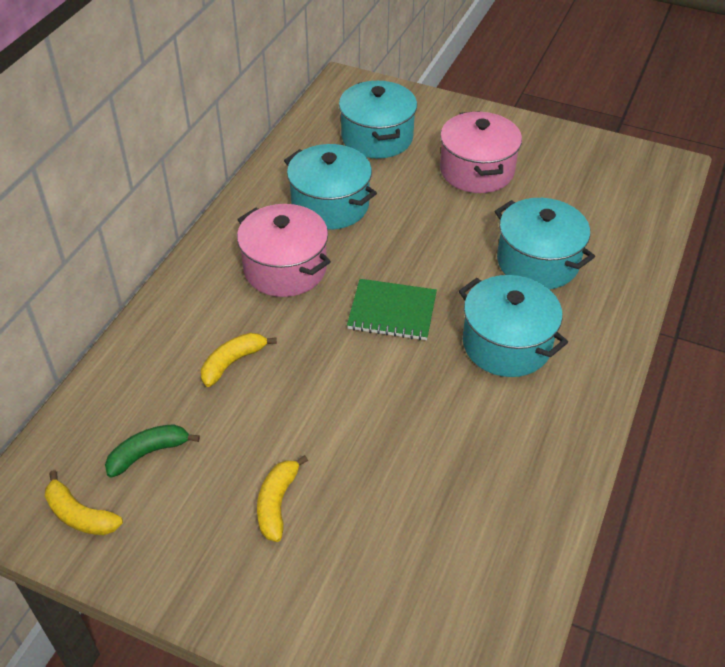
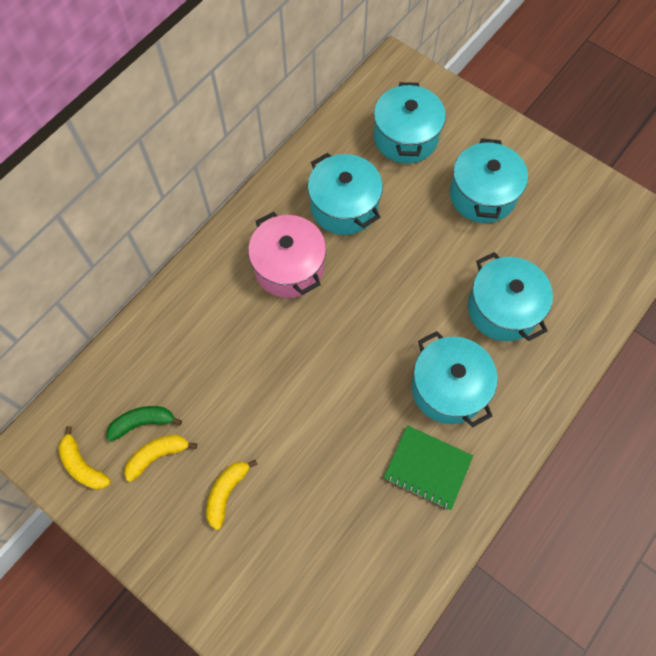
camera: 15 degrees right, 20 degrees up
(233, 362) = (224, 353): yellow banana -> yellow banana (157, 455)
(392, 311) = (364, 332): green notebook -> green notebook (427, 467)
(476, 170) = (482, 195): pink pot -> turquoise pot

